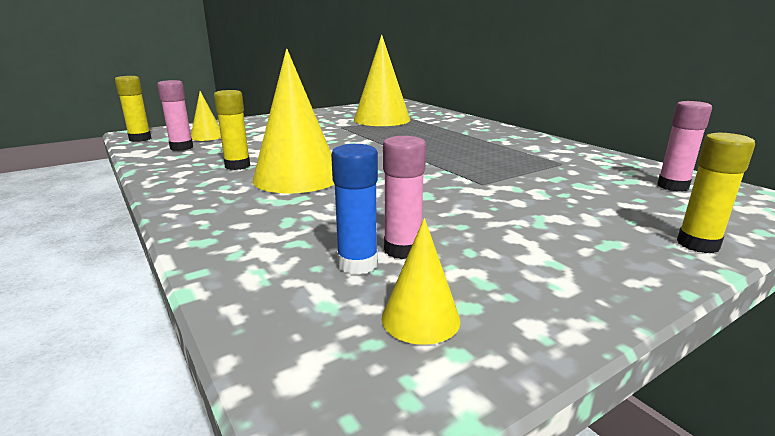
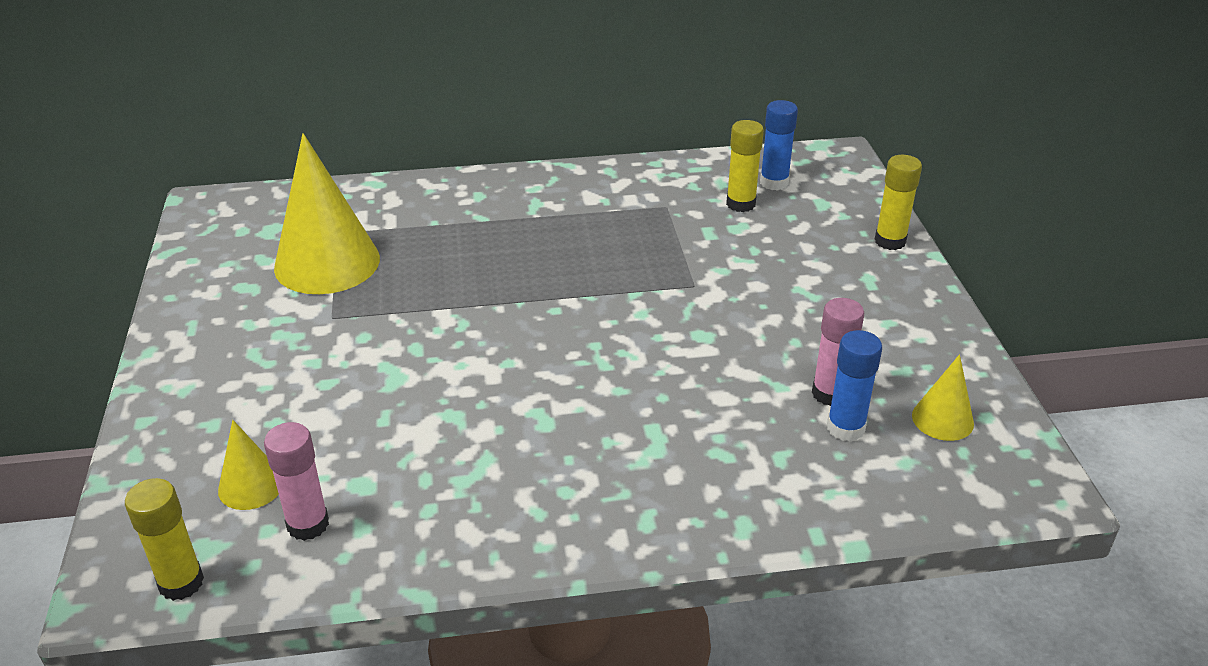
camera: 65 degrees left, 15 degrees up
(237, 166) = (479, 467): yellow glue stick -> yellow glue stick (740, 204)
(297, 177) = (577, 418): yellow cone -> none
(672, 186) = (774, 182): pink glue stick -> blue glue stick

